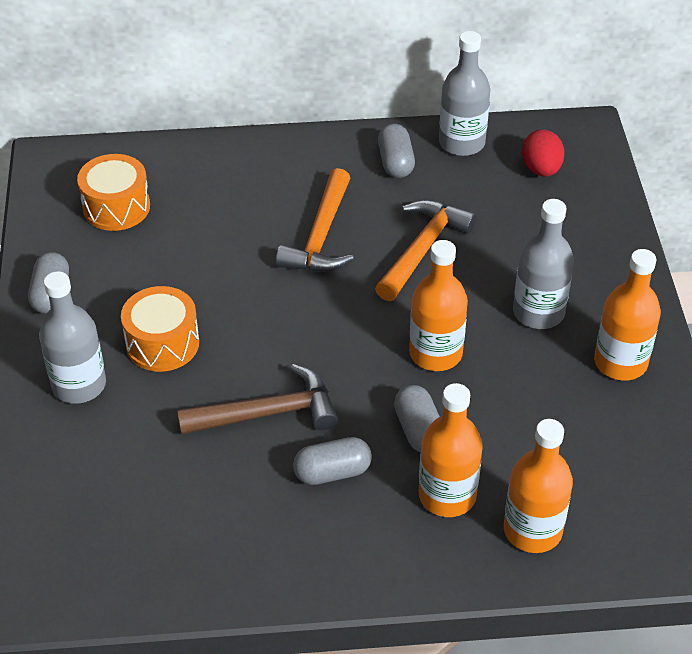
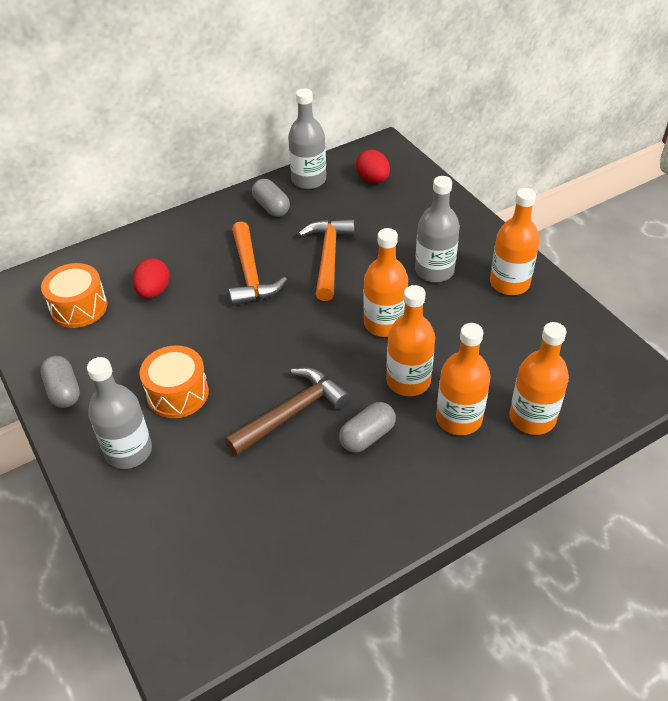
camera: 25 degrees left, 0 degrees up
(204, 218) = (154, 291): none -> red egg
(418, 430) = (408, 381): grey capsule -> orange bottle

